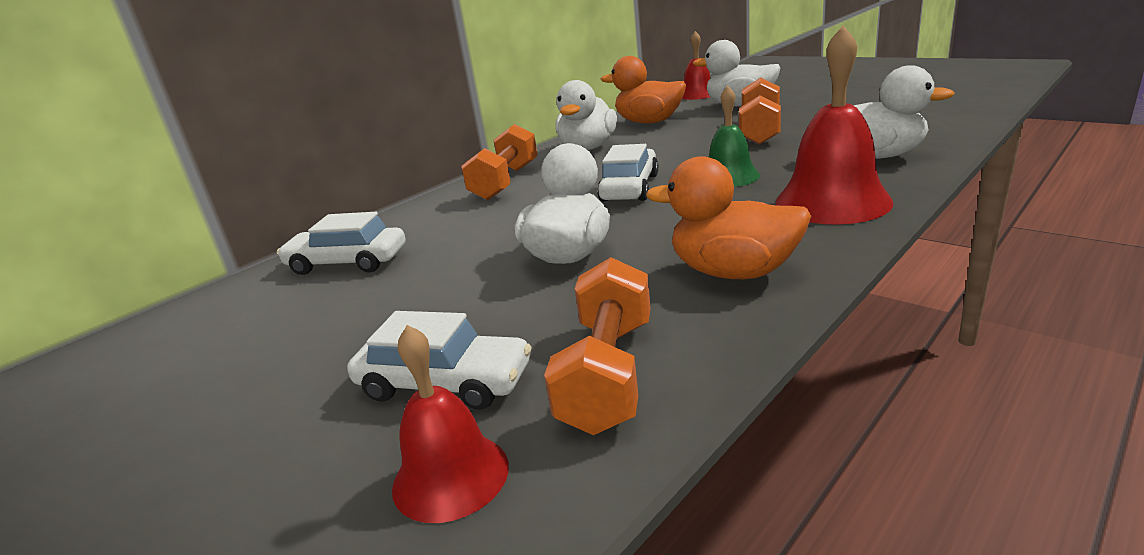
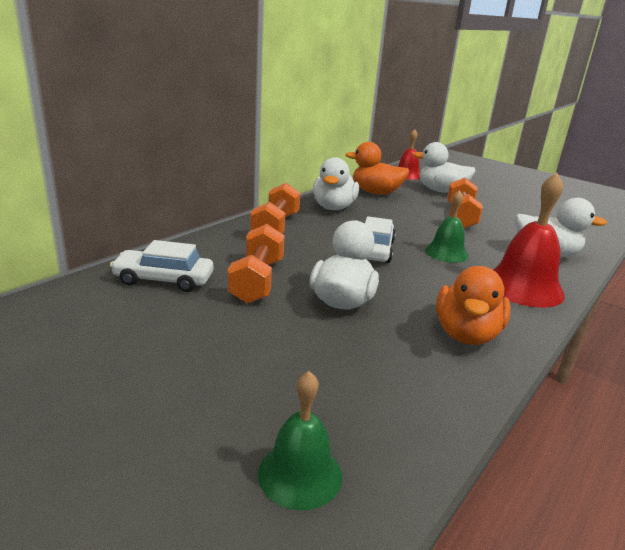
camera: 10 degrees left, 0 degrees up
(444, 383) = (274, 397): white car -> none
(450, 476) = (300, 474): red bell -> green bell
(608, 373) = (395, 404): orange dumbbell -> orange dumbbell (257, 281)
(733, 272) = (466, 334): orange duck -> orange duck turned 90 degrees counterclockwise

